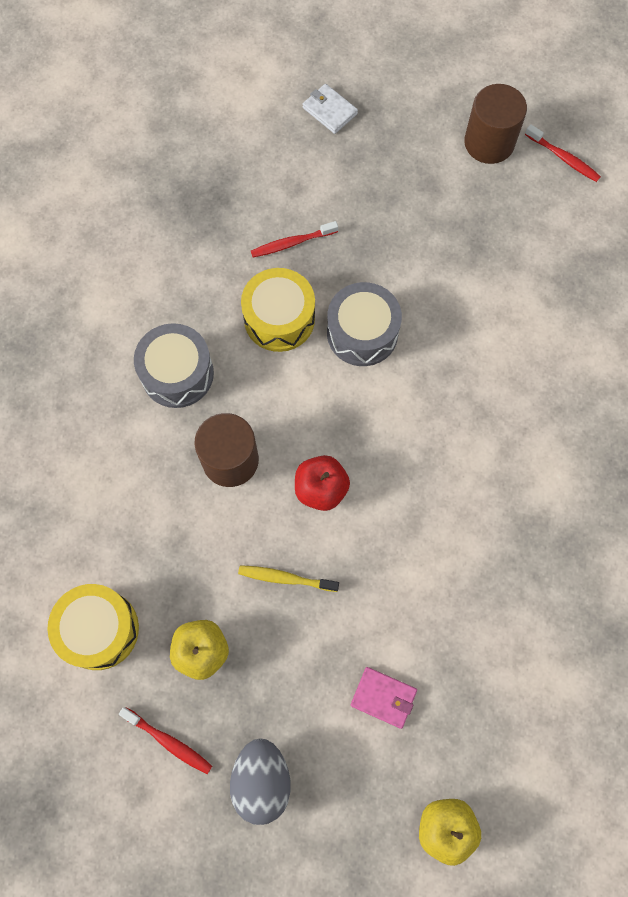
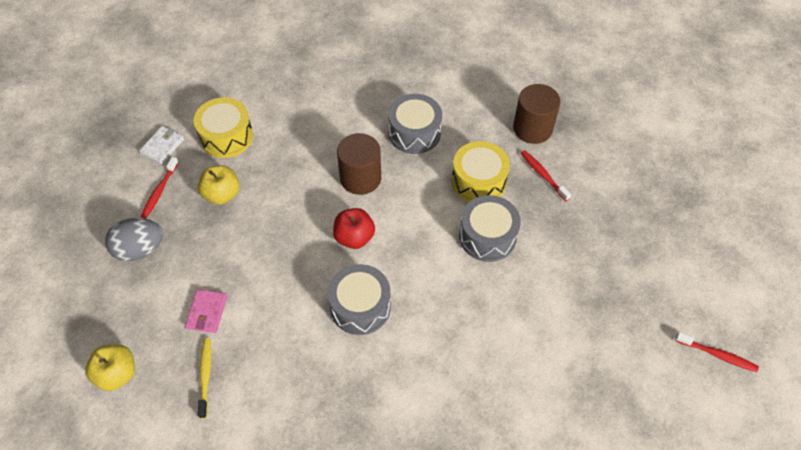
camera: 75 degrees right, 15 degrees down
(286, 578) = (282, 231): yellow toothbrush -> yellow toothbrush (205, 376)
(329, 110) = (669, 173): white wallet -> white wallet (162, 146)
(421, 504) = (360, 307): none -> grey drum
(489, 142) = (701, 292): brown cylinder -> brown cylinder (532, 128)
(563, 158) = (717, 355): red toothbrush -> red toothbrush turned 90 degrees counterclockwise

